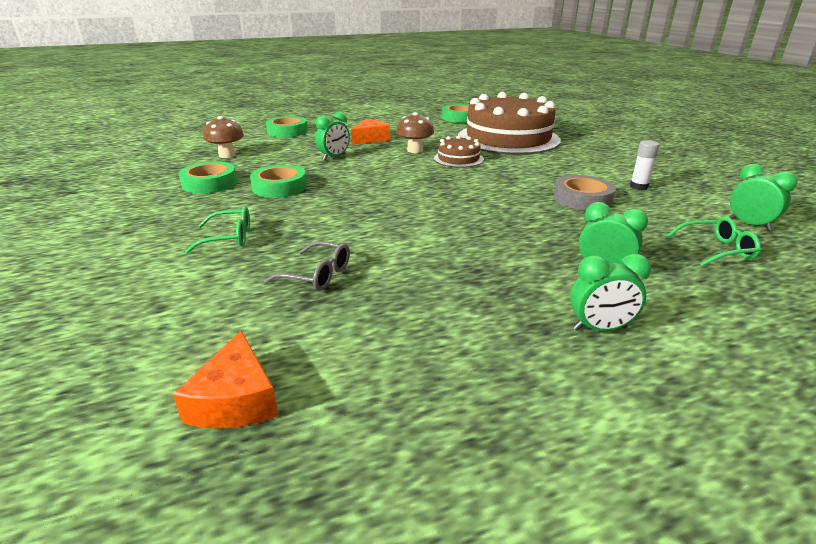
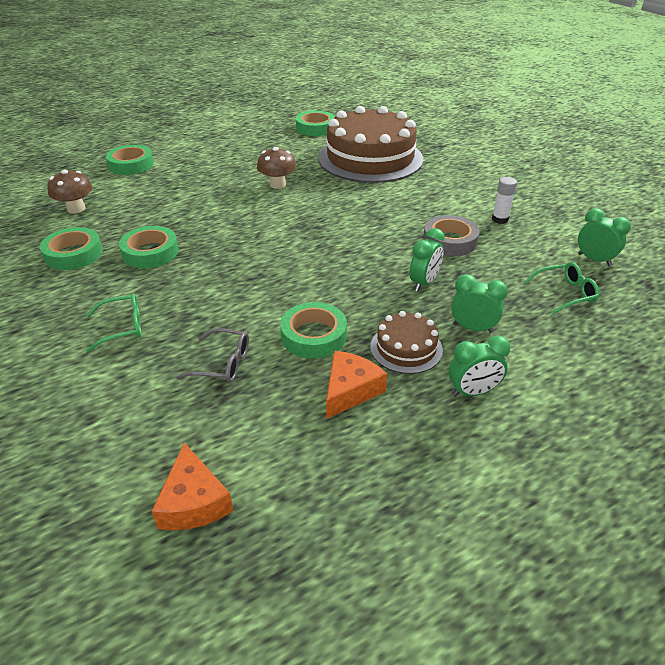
camera: 10 degrees left, 10 degrees up
(334, 157) = (195, 202): green clock -> green clock (424, 283)
(370, 139) = (226, 170): orange cheese -> orange cheese (350, 390)
(421, 261) = (314, 335): none -> green tape
(458, 159) = (324, 194): brown cake -> brown cake (406, 348)

